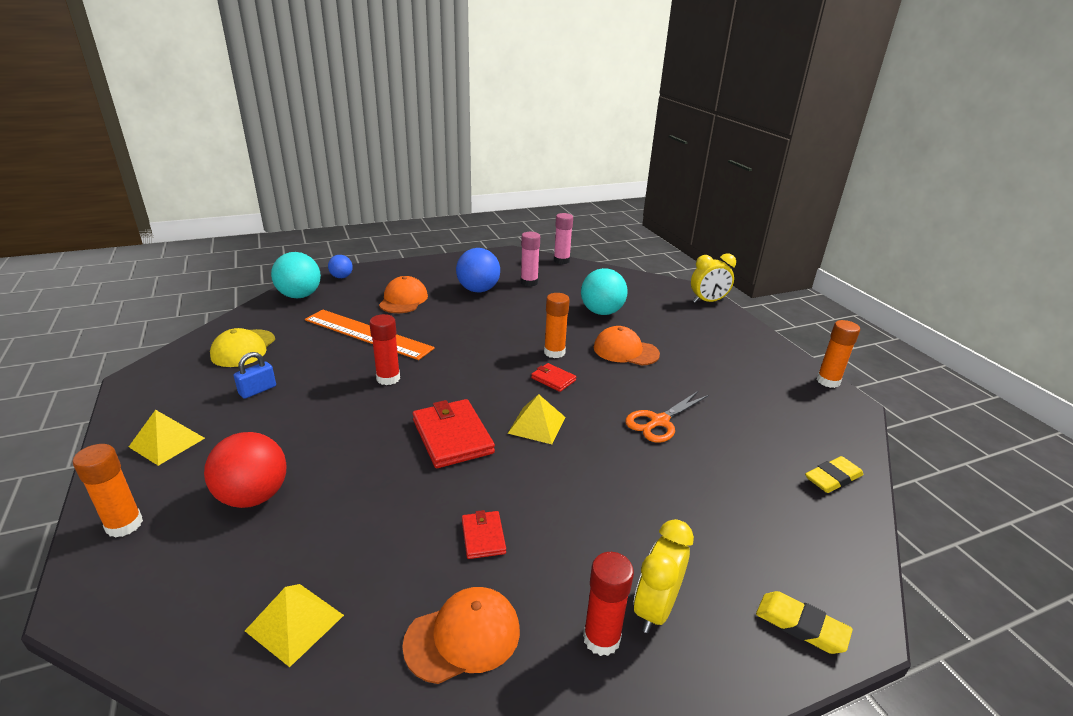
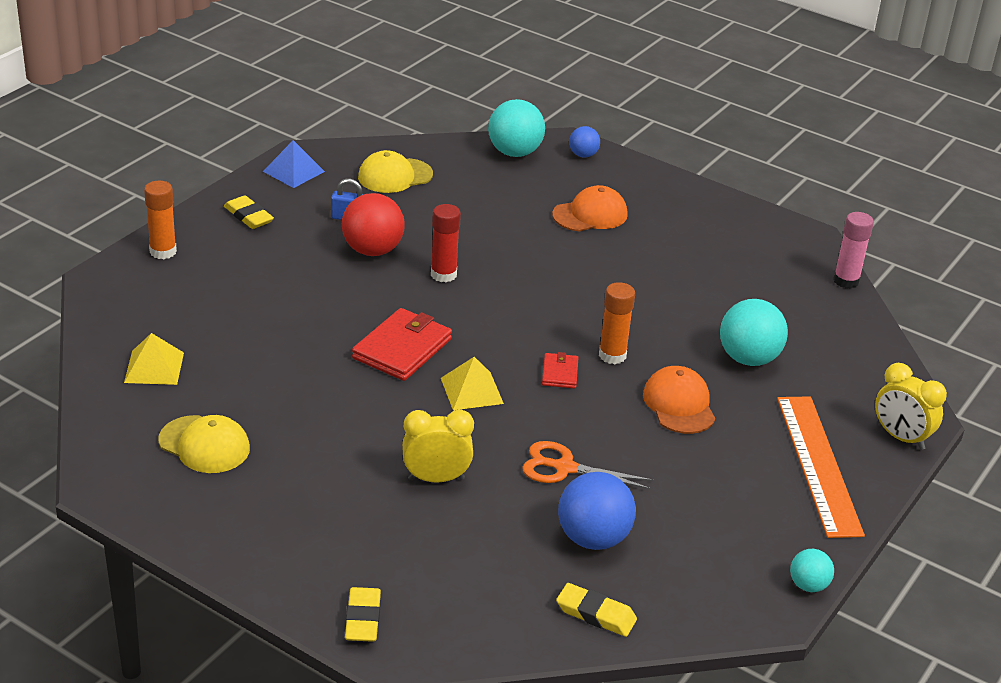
camera: 55 degrees right, 5 degrees up
(152, 391) = (293, 171): none -> blue pyramid
(167, 442) = (248, 216): yellow pyramid -> yellow eraser
(253, 496) = (237, 287): red ball -> red ball (372, 250)
(367, 334) = (499, 226): orange ruler -> orange ruler (818, 464)
(463, 637) = (204, 445): orange cap -> yellow cap
(478, 290) = (679, 252): blue ball -> blue ball (593, 538)
(483, 536) = (302, 416): red wallet -> none
(529, 282) = (748, 279): pink glue stick -> none
(601, 638) = (258, 511): red glue stick -> none
(655, 609) = (310, 531): yellow clock -> yellow clock (436, 479)
(828, 381) = (808, 585): orange glue stick -> turquoise ball

